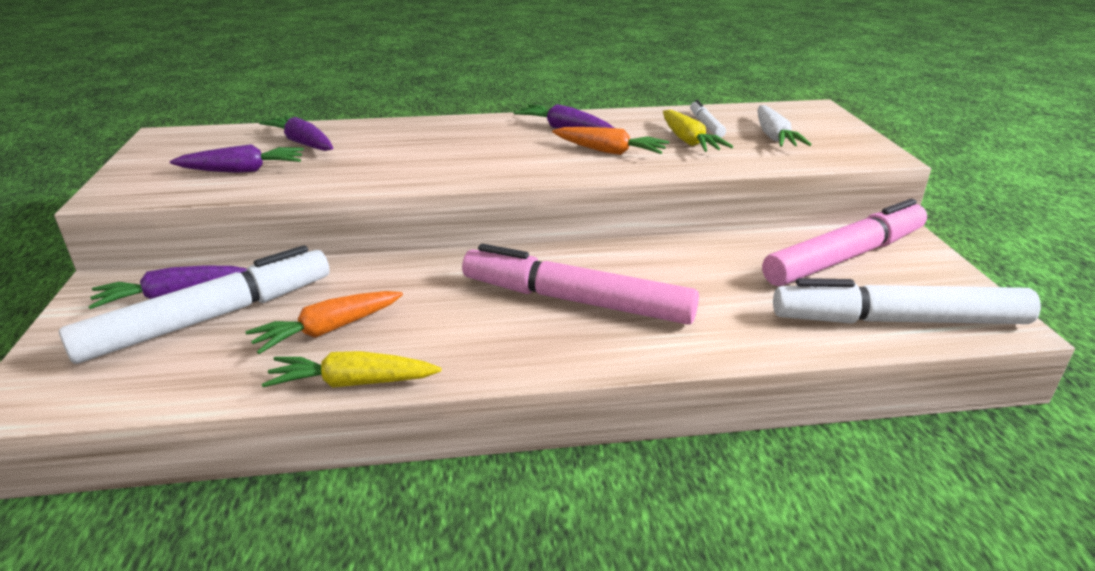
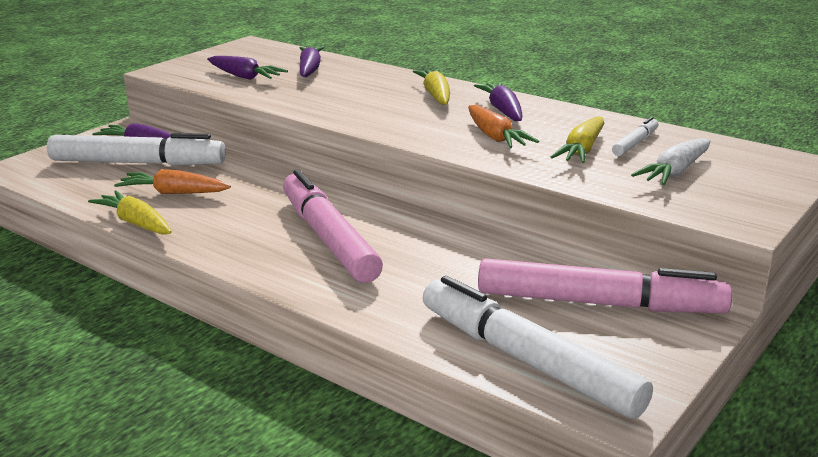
camera: 45 degrees right, 5 degrees down
(482, 132) = (436, 95): none -> yellow carrot

